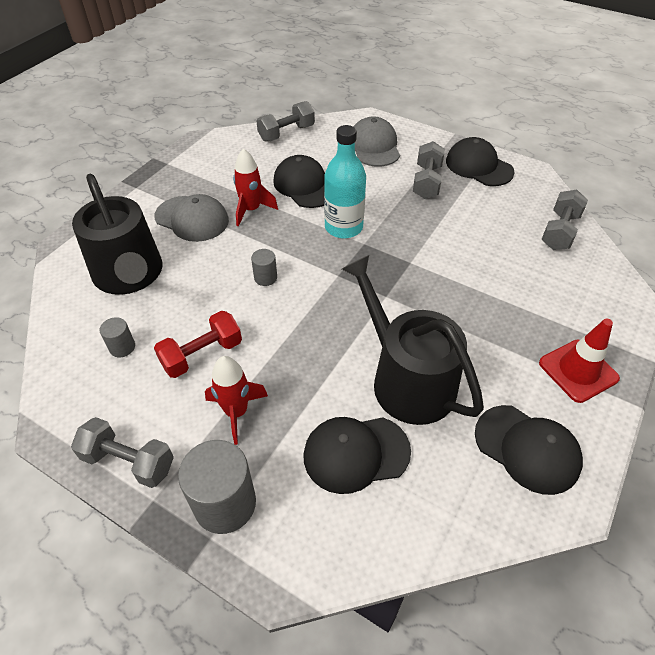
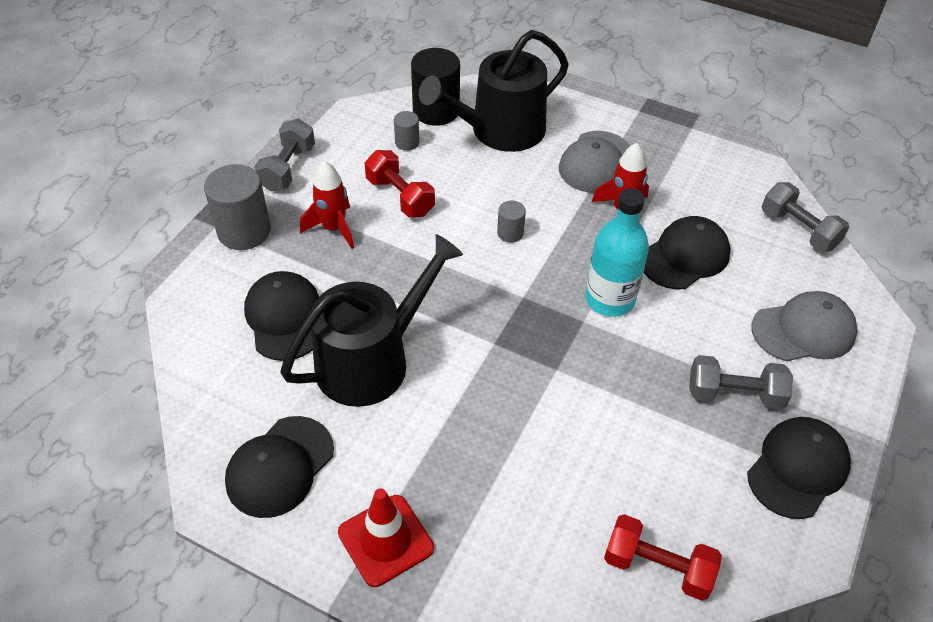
camera: 85 degrees right, 0 degrees up
(80, 322) = (436, 111): none -> black cylinder
(559, 231) = (657, 567): grey dumbbell -> red dumbbell

